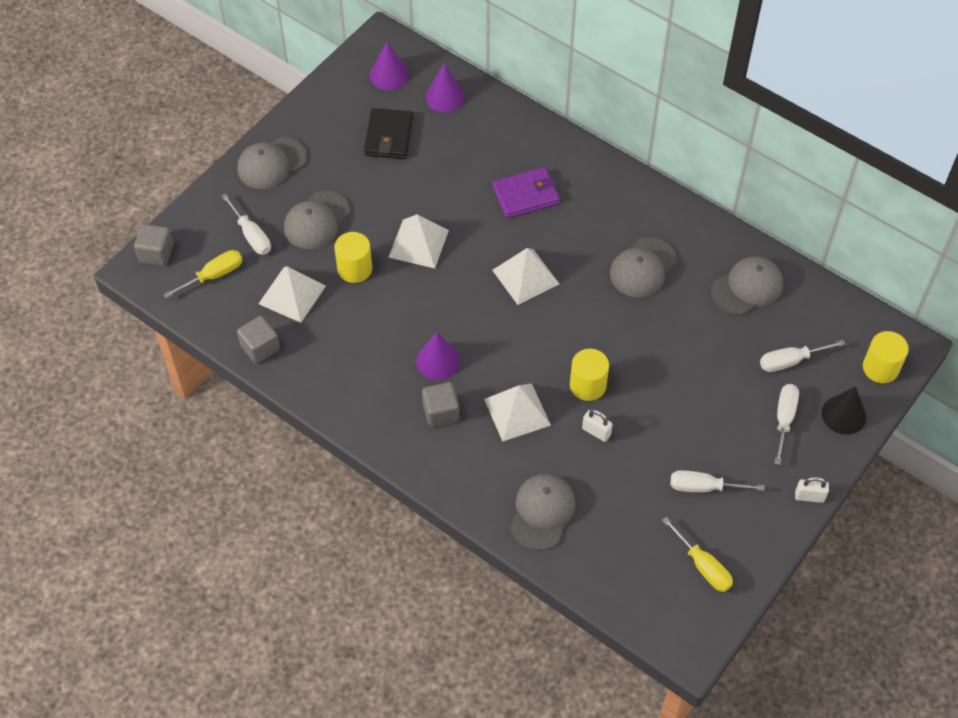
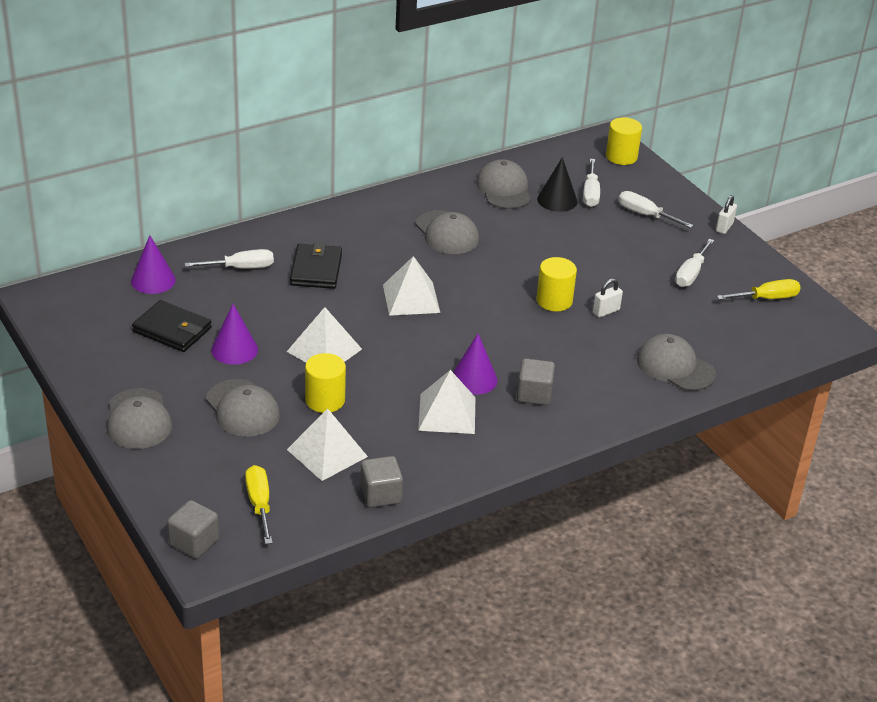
camera: 70 degrees left, 20 degrees down
(251, 235) = (226, 461): white screwdriver -> white screwdriver (241, 268)
(389, 75) = (91, 306): purple cone -> purple cone (234, 349)
(517, 412) = (560, 349): white pyramid -> white pyramid (447, 413)
(525, 195) = (316, 270): purple wallet -> black wallet
(844, 415) = (656, 187): black cone -> black cone (557, 200)

